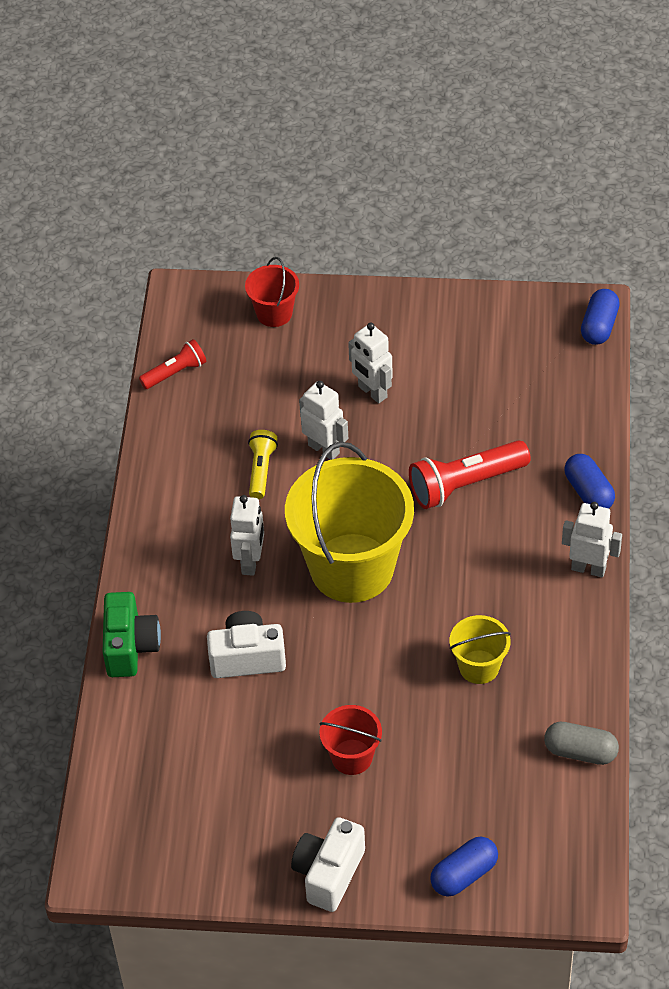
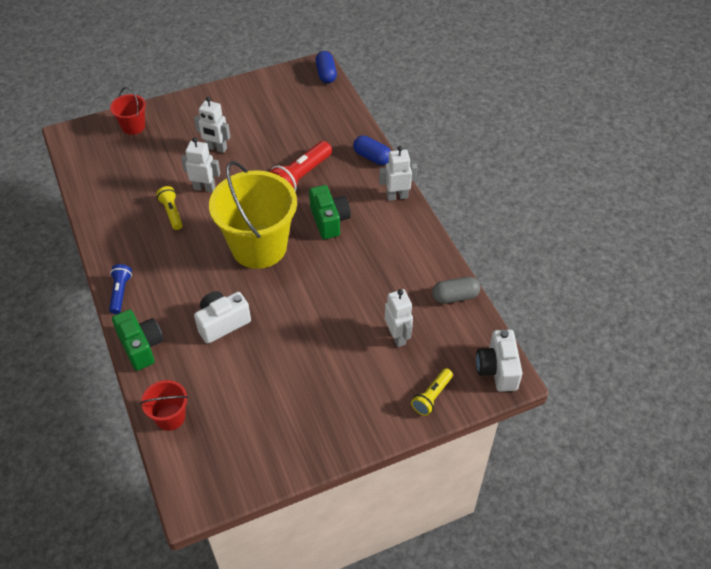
camera: 30 degrees left, 0 degrees up
(139, 561) = (120, 292): none -> blue flashlight
(175, 372) = (87, 178): red flashlight -> none
(250, 562) = (194, 266): white robot -> white robot (397, 336)
(329, 873) = (348, 433): white camera -> white camera (497, 369)
(352, 757) = (322, 355): red bucket -> red bucket (170, 417)
(464, 874) = (432, 396): blue capsule -> yellow flashlight
(470, 567) = (329, 220): none -> green camera
(479, 667) = (367, 273): yellow bucket -> none

